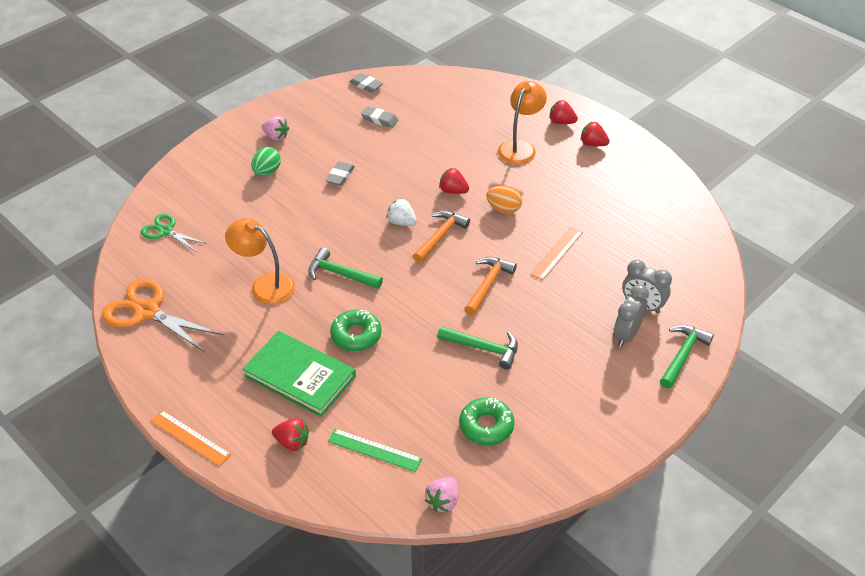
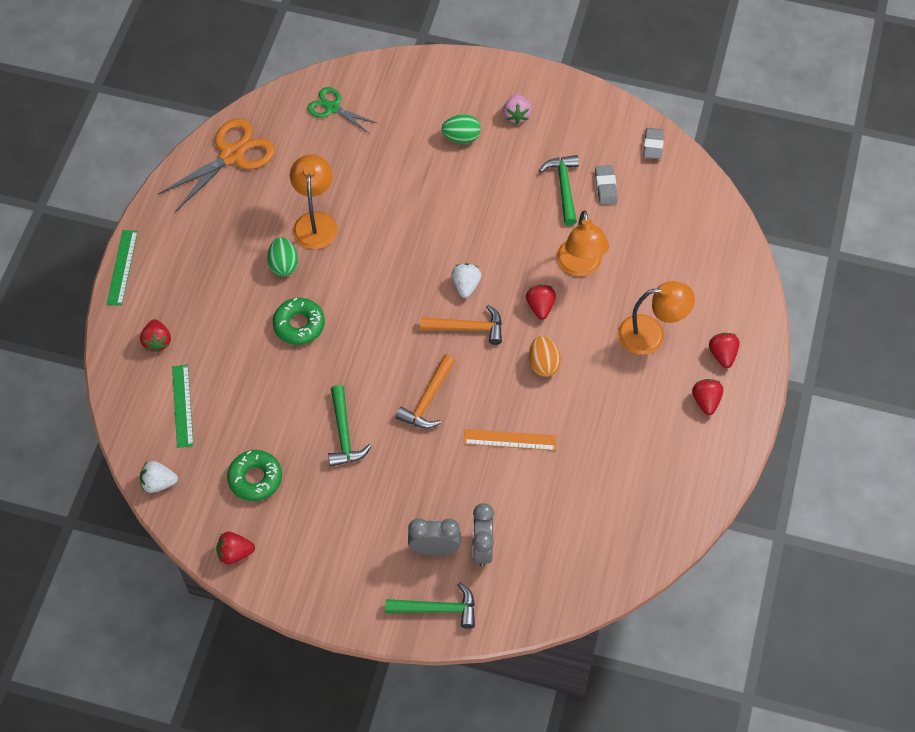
camera: 60 degrees right, 15 degrees up
(147, 312) = (231, 155): orange scissors -> orange scissors turned 45 degrees clockwise
(165, 231) = (332, 108): green scissors -> green scissors turned 60 degrees counterclockwise
(190, 437) = (122, 267): orange ruler -> green ruler
(289, 322) = (283, 265): none -> green egg
(300, 376) = (228, 308): green book -> none
(340, 176) = (496, 200): grey eraser -> none
(340, 274) = (365, 272): green hammer -> green hammer (564, 187)
(435, 158) = (580, 266): none -> orange lamp
(443, 501) = (158, 483): pink strawberry -> white strawberry
(488, 284) = (428, 400): orange hammer -> orange hammer turned 120 degrees clockwise
(552, 471) = (235, 553): none -> red strawberry

